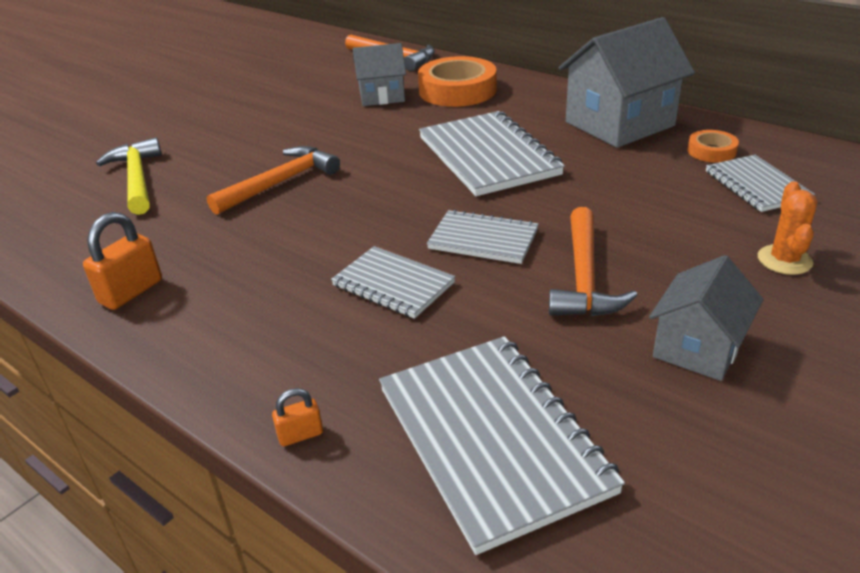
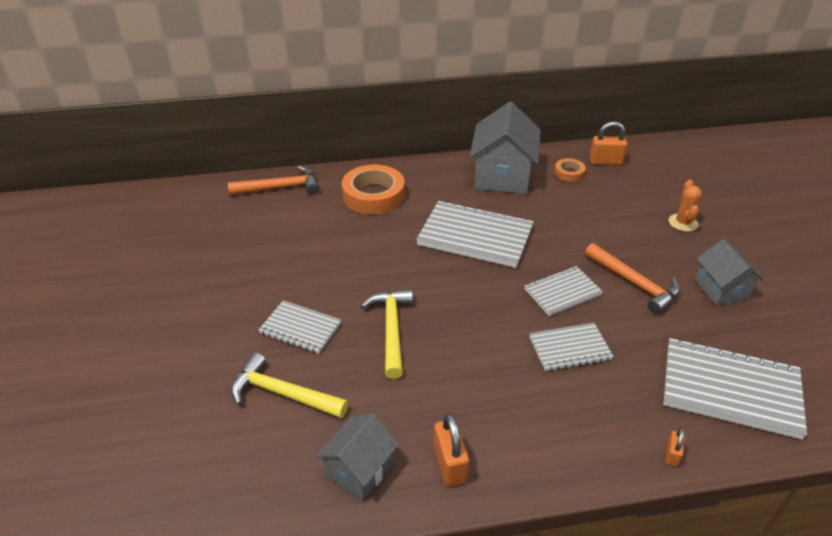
camera: 50 degrees left, 5 degrees up
(280, 183) = (391, 330): orange hammer -> yellow hammer
(381, 96) = (331, 225): grey house -> grey house (359, 470)
(756, 185) = (616, 185): grey notebook -> grey notebook (300, 328)
(784, 260) = (683, 223): orange cactus -> orange cactus turned 45 degrees clockwise
(788, 160) = (605, 162): none -> orange padlock

